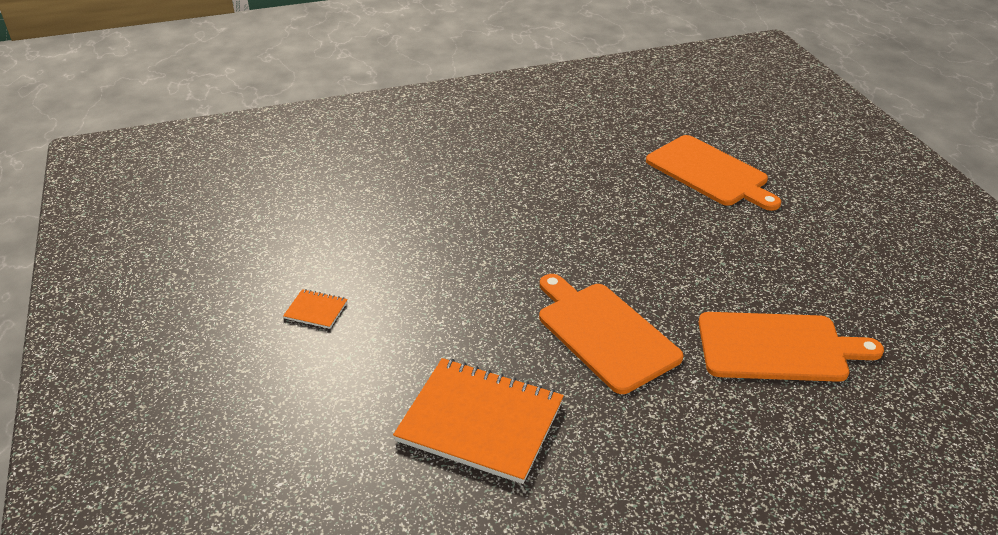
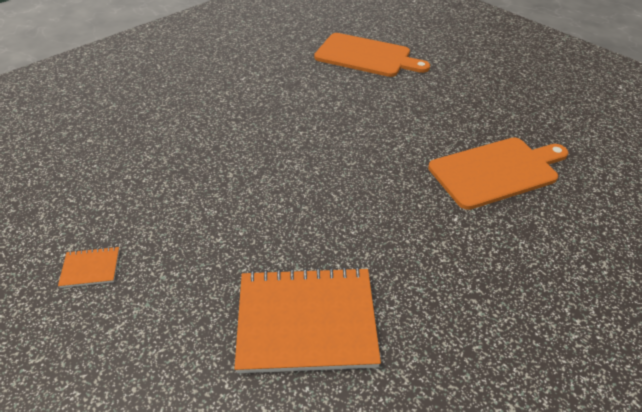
camera: 25 degrees left, 5 degrees up
(604, 333) = (364, 202): orange cutting board -> none

